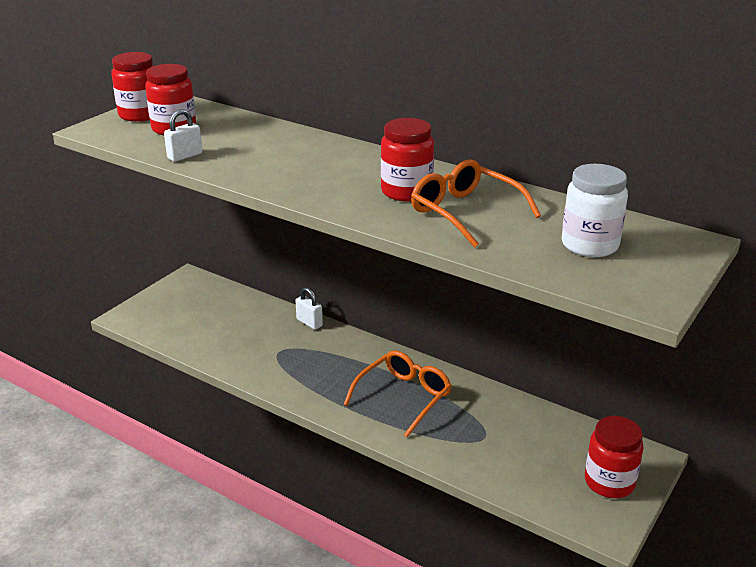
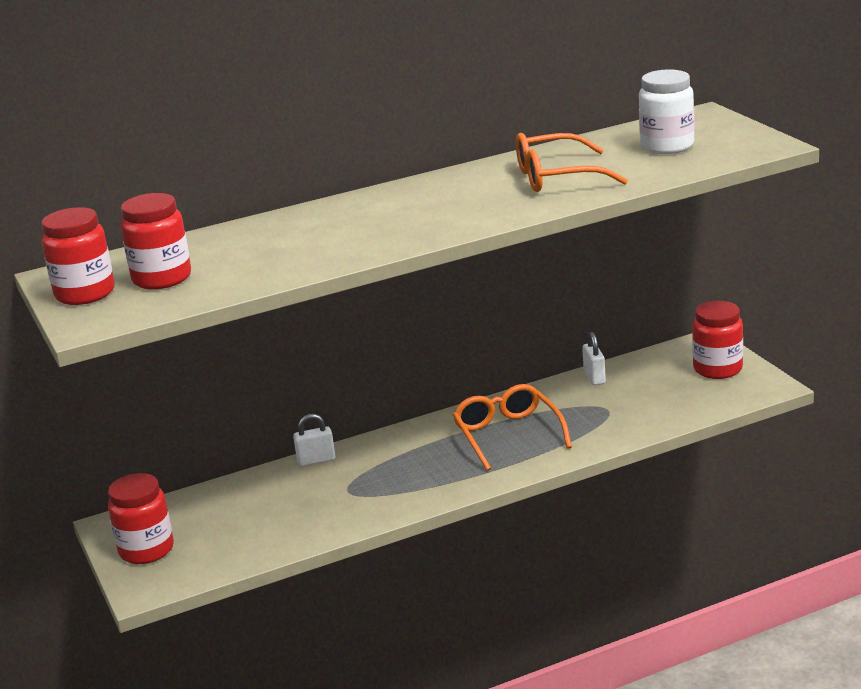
camera: 55 degrees left, 5 degrees down
(185, 156) = (252, 280): white padlock -> white padlock (594, 377)
(406, 192) = (485, 192): red jar -> red jar (146, 550)

